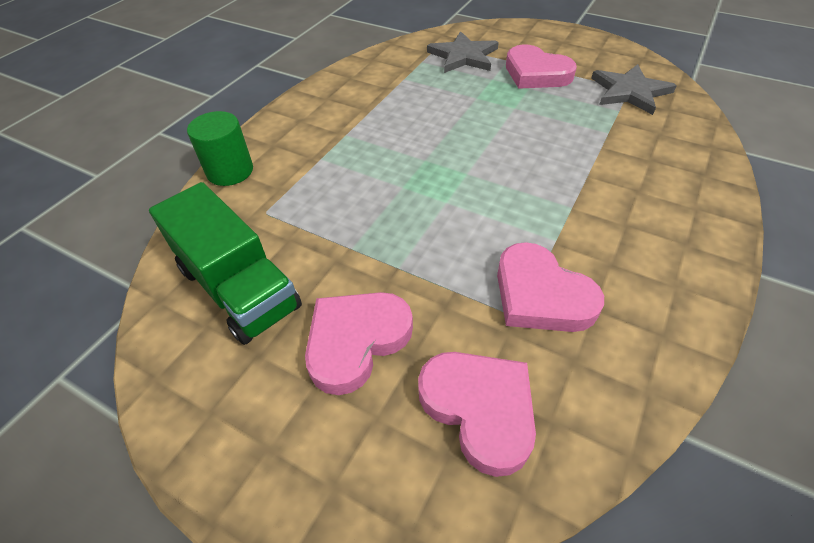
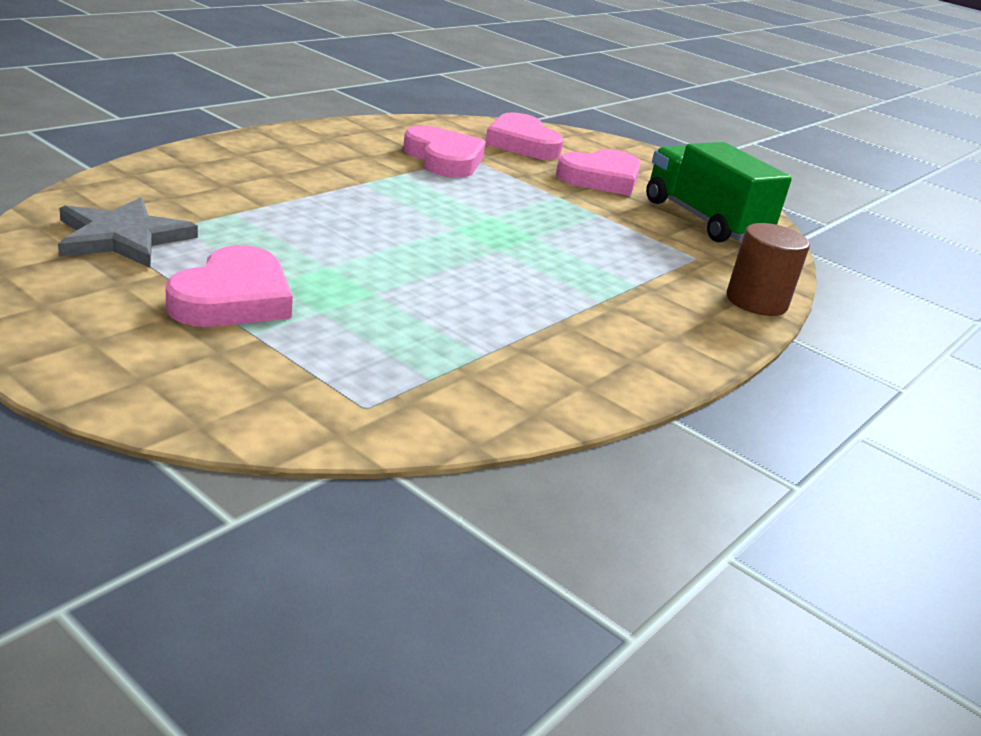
camera: 175 degrees left, 20 degrees down
(230, 171) = (756, 302): green cylinder -> brown cylinder
(463, 56) = (336, 366): grey star -> none
(536, 73) = (233, 298): pink heart -> pink heart turned 60 degrees clockwise

